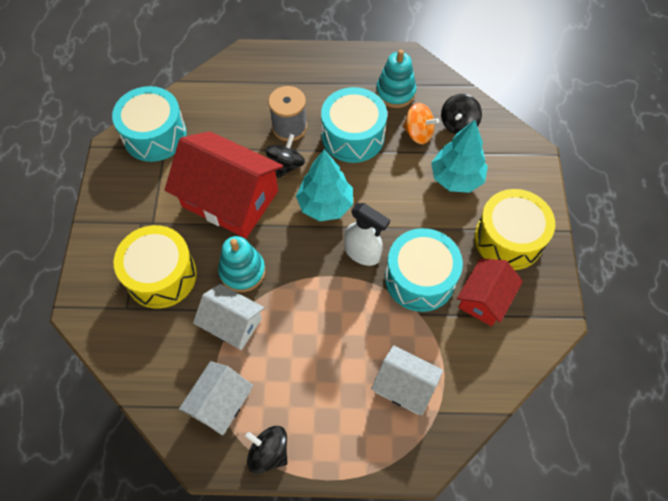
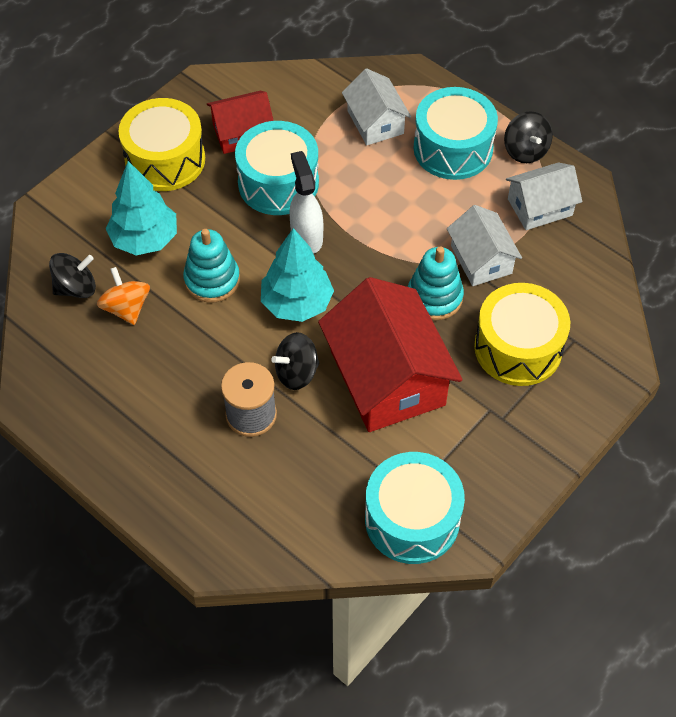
camera: 140 degrees left, 5 degrees down
(353, 136) = (195, 354): turquoise drum -> turquoise drum (453, 148)
(395, 92) = (95, 370): turquoise stacking toy -> turquoise stacking toy (212, 280)

